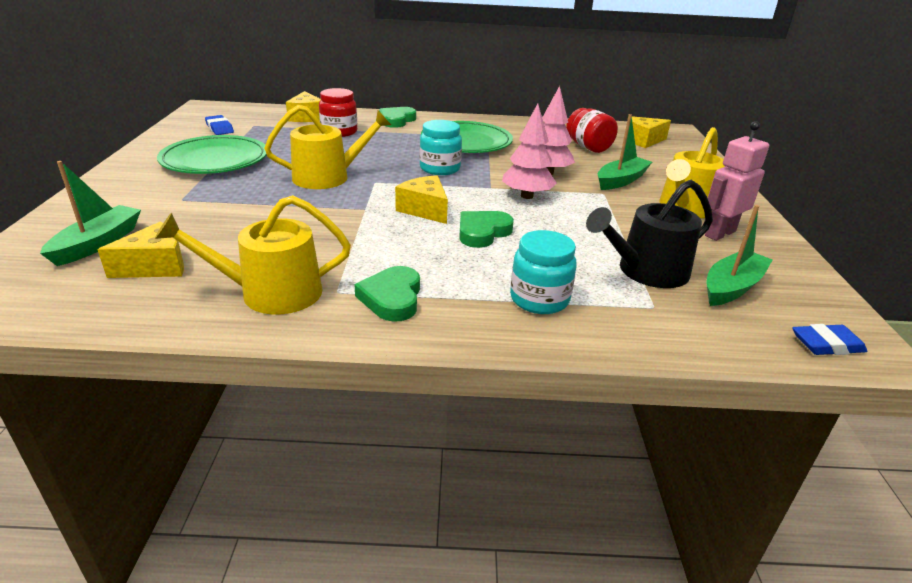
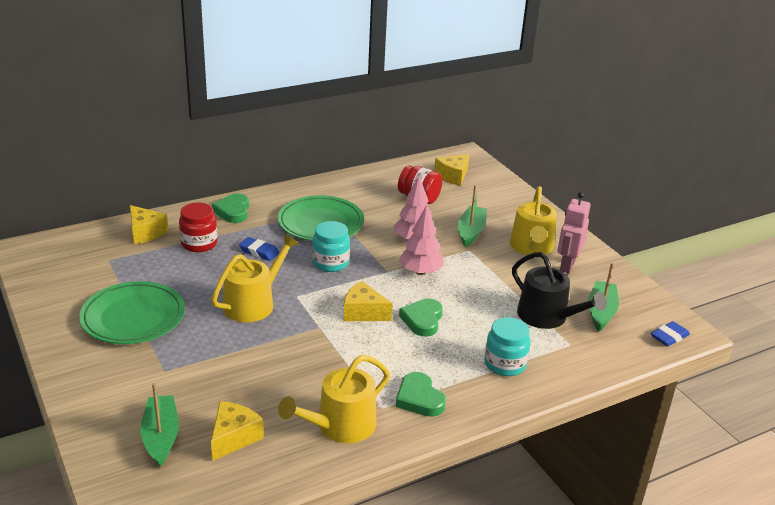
camera: 30 degrees left, 0 degrees up
(219, 128) = (81, 275): blue eraser -> blue eraser (259, 252)
(646, 271) = (547, 317): black watering can -> black watering can turned 75 degrees counterclockwise

